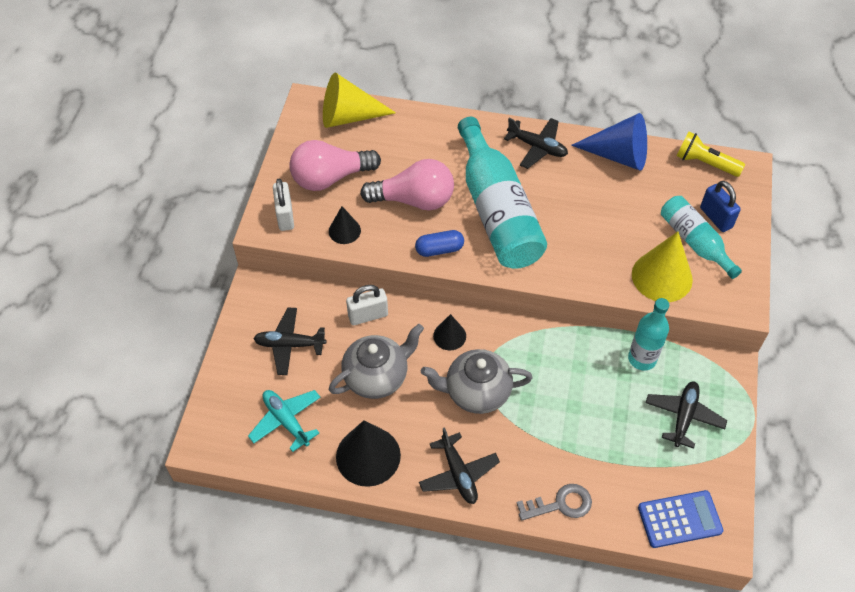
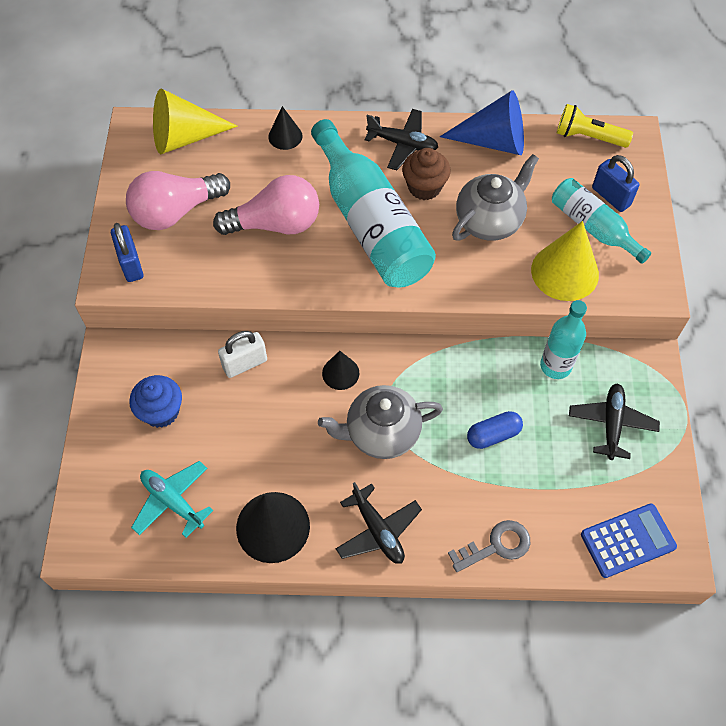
camera: 10 degrees left, 5 degrees up
(285, 216) = (131, 264): white padlock -> blue padlock
(289, 344) = (161, 411): black plane -> blue cupcake
(344, 231) = (202, 271): black cone -> black cone (285, 136)
(377, 377) = (267, 433): grey teapot -> grey teapot (489, 221)
(439, 249) = (314, 277): blue capsule -> blue capsule (493, 435)
(550, 186) = (424, 187): none -> brown cupcake

